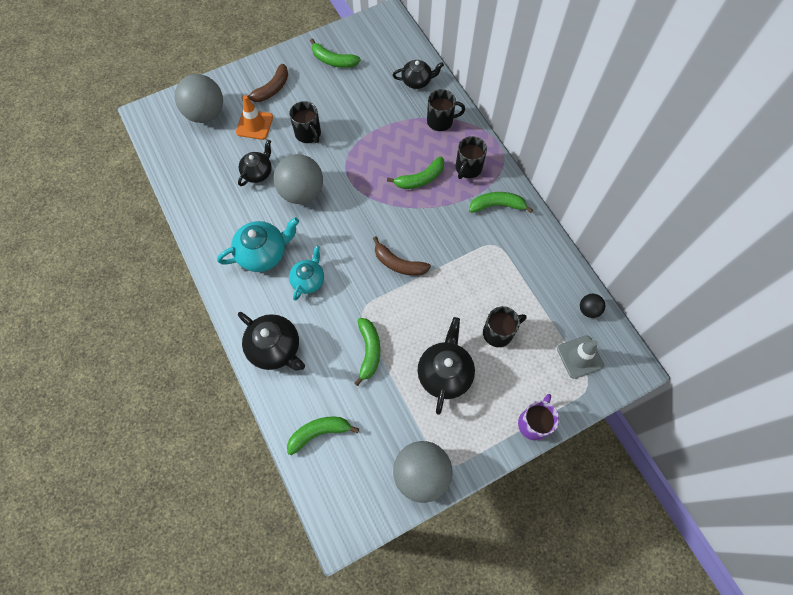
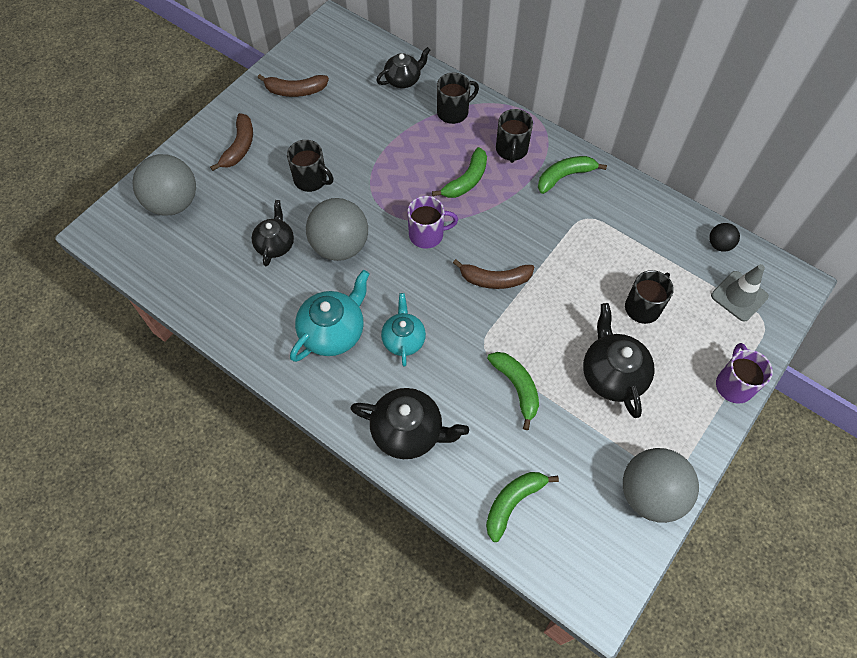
camera: 25 degrees left, 5 degrees down
(254, 125) = (241, 193): orange traffic cone -> none
(333, 60) = (295, 91): green banana -> brown banana
(368, 209) = (427, 234): none -> purple mug

